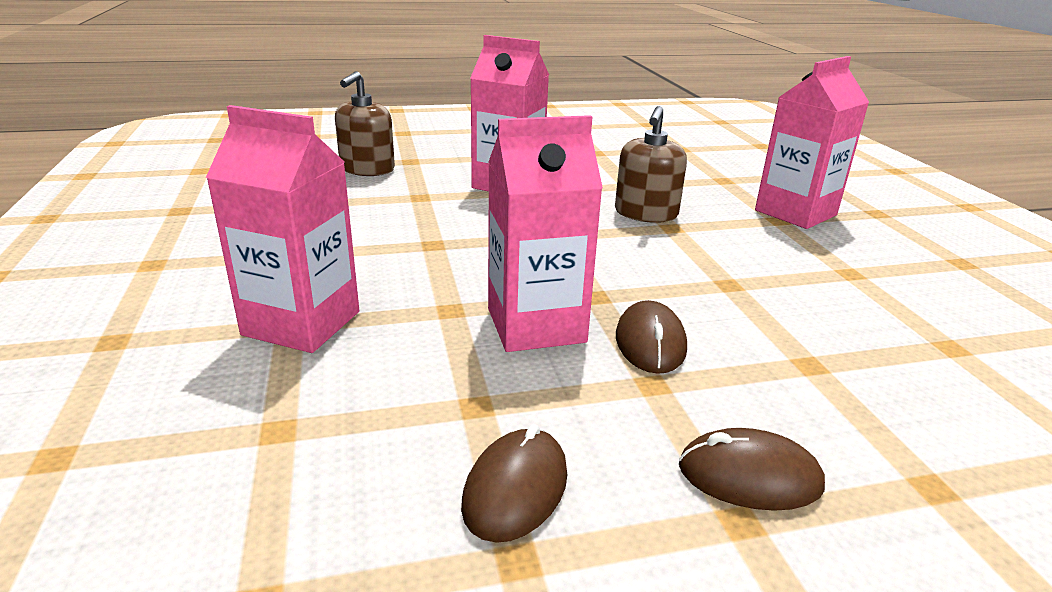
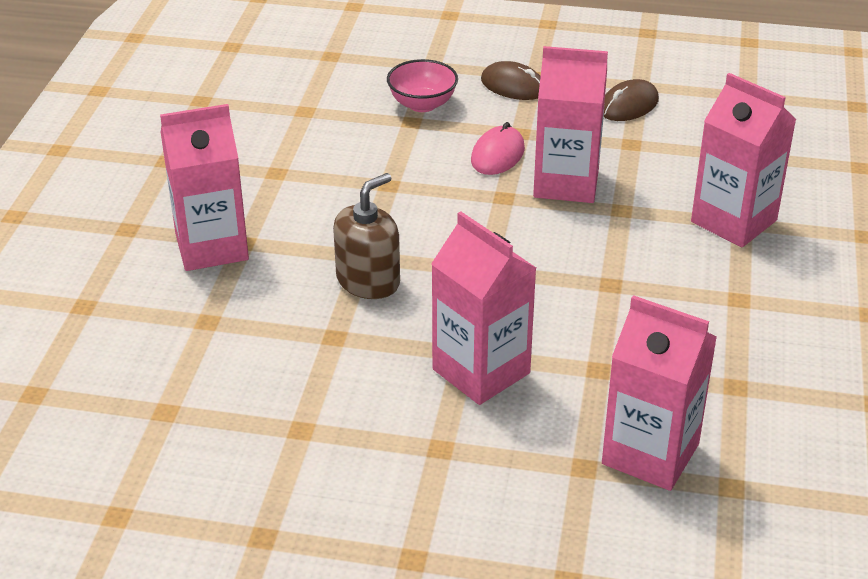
camera: 155 degrees left, 10 degrees up
(367, 169) = (650, 454): brown soap dispenser -> pink carton
(650, 342) = (497, 155): brown mouse -> pink mouse
(834, 395) = (422, 104): none -> pink bowl

